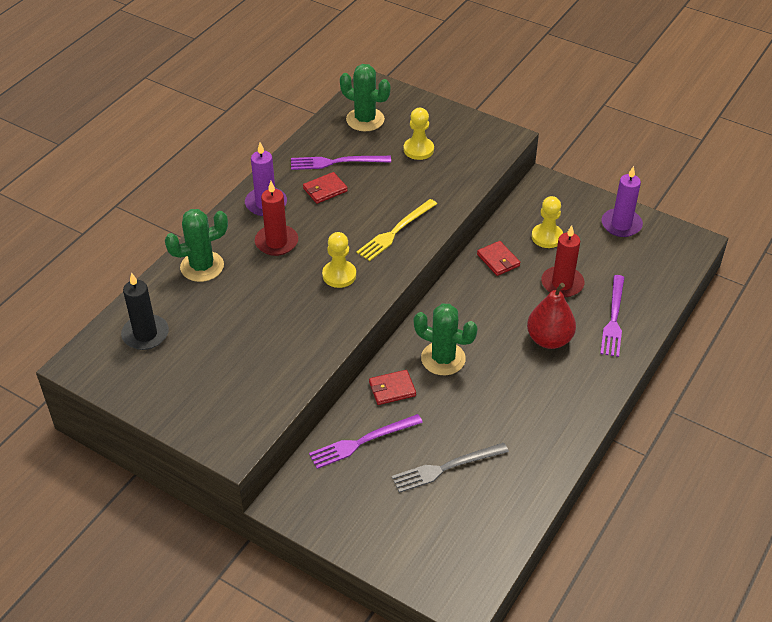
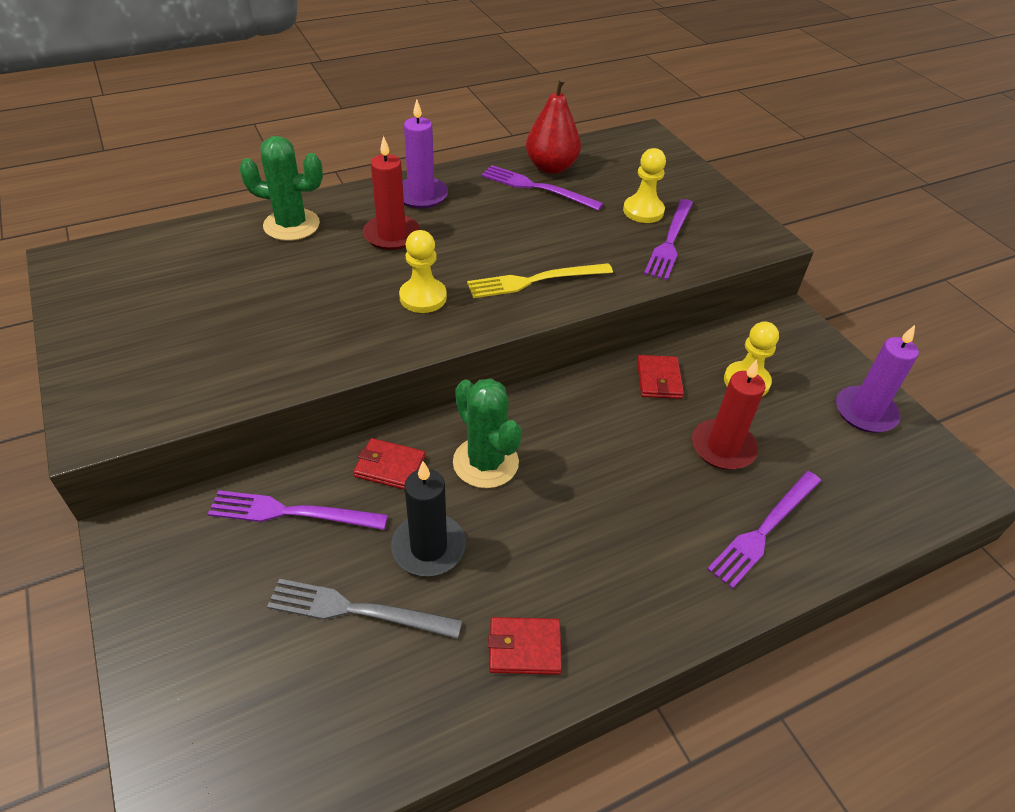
camera: 30 degrees right, 0 degrees up
(145, 334) = (161, 262): black candle -> black candle (428, 547)
(325, 190) = (497, 208): red wallet -> red wallet (524, 648)
(365, 120) = (608, 162): green cactus -> none
(452, 165) = (670, 241): none -> purple fork
(549, 339) = (647, 511): red pear -> red pear (551, 167)

